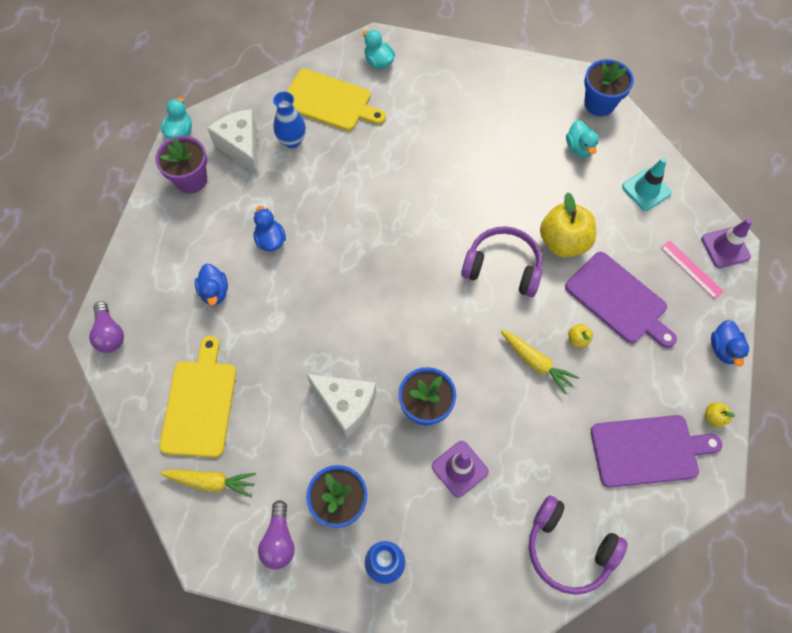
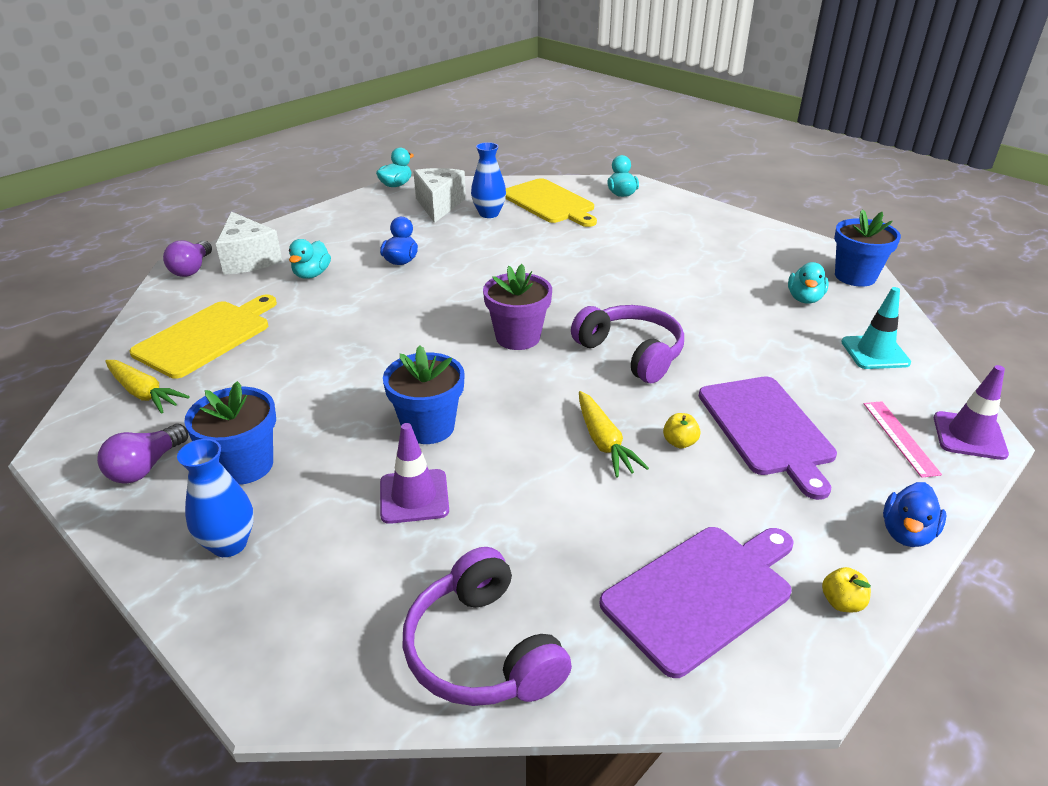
camera: 30 degrees right, 30 degrees down
(191, 180) = (373, 210): purple flower pot -> purple flower pot (518, 337)
(214, 292) = (312, 274): blue duck -> turquoise duck
(346, 405) = (343, 391): white cheese -> white cheese (248, 259)
(563, 242) = (727, 358): yellow apple -> none
(648, 450) = (701, 594): purple cutting board -> purple cutting board turned 60 degrees counterclockwise

